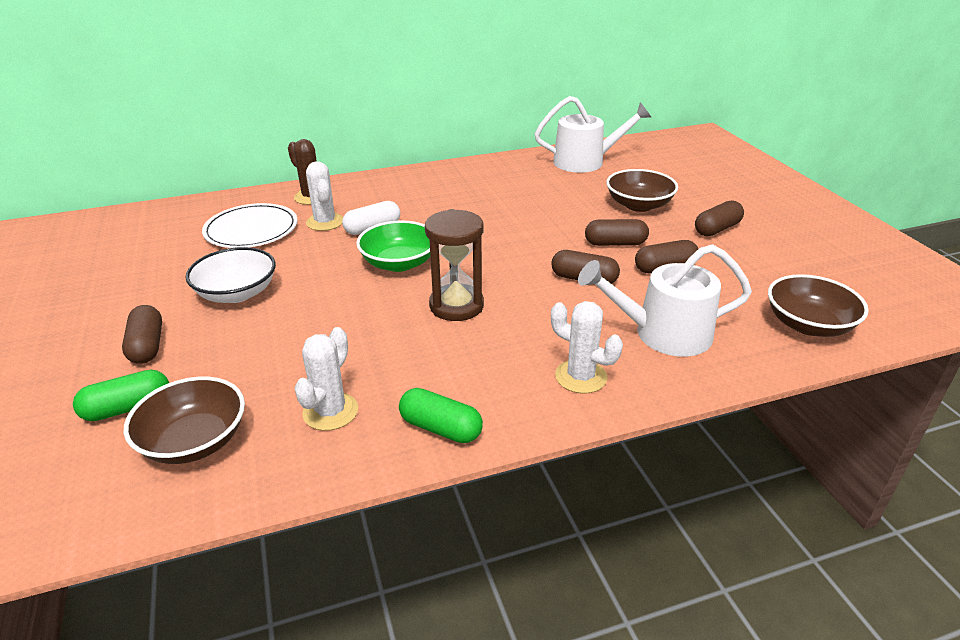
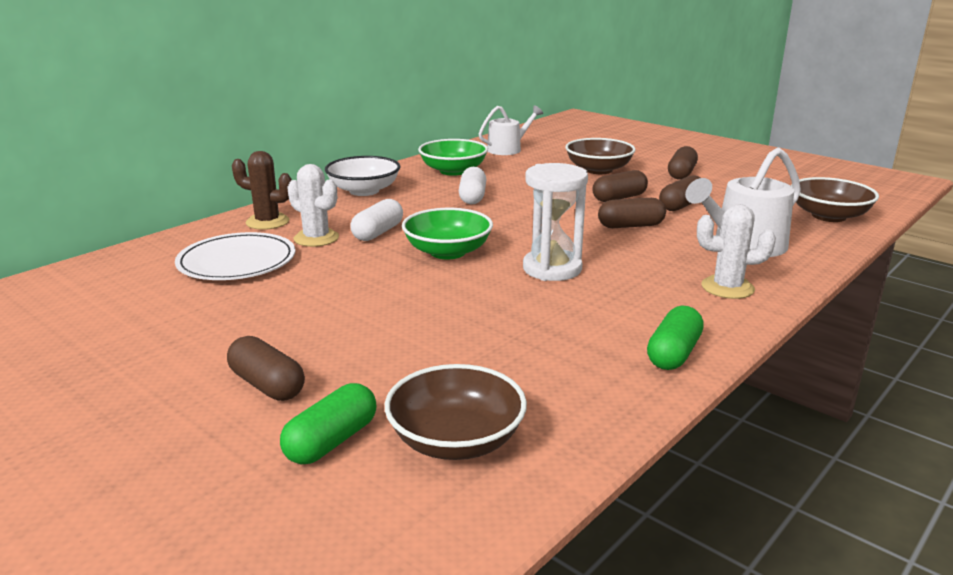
camera: 30 degrees left, 10 degrees down
(237, 293) = (307, 315): white bowl -> white bowl (364, 191)
(330, 411) = (558, 374): white cactus -> none
(440, 428) = (673, 353): green capsule -> green capsule turned 60 degrees counterclockwise
(456, 306) = (552, 269): brown hourglass -> white hourglass
(488, 210) = (472, 197): none -> white capsule
(507, 177) = (453, 171): none -> green bowl
(585, 162) = (507, 149): white watering can -> white watering can, size x0.66

